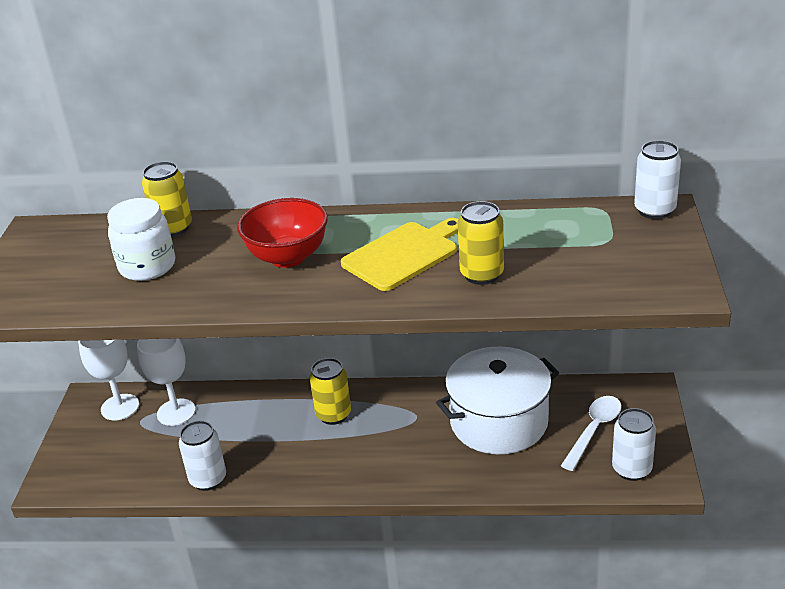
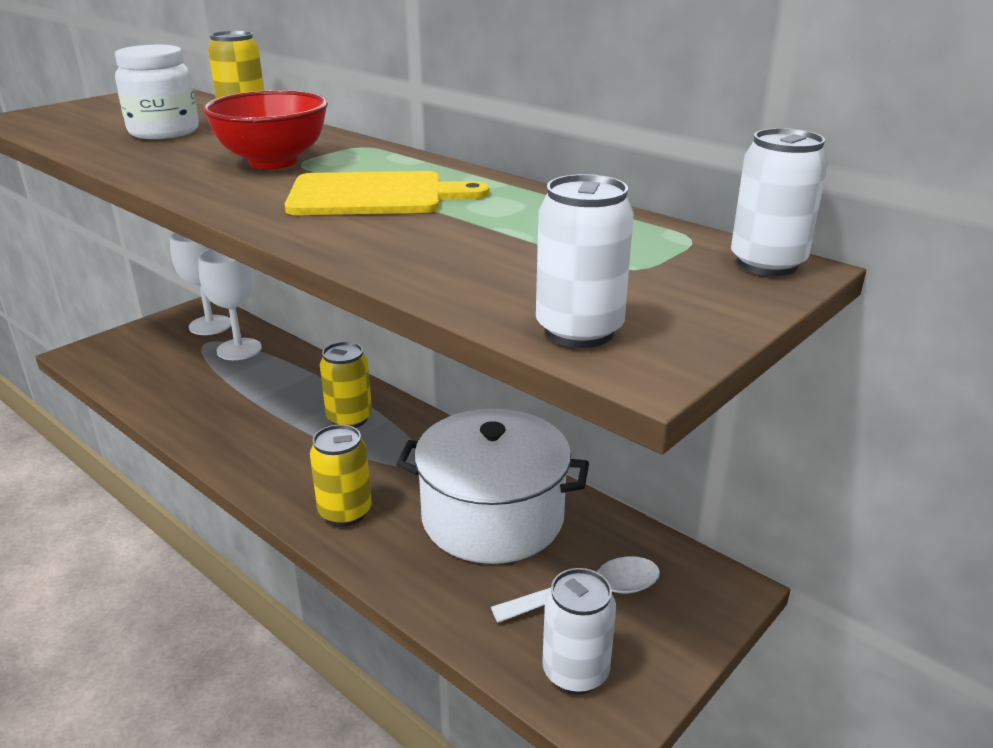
camera: 35 degrees right, 5 degrees down
(208, 479) = (175, 413): white can -> white can (579, 331)
(482, 274) = (411, 239): yellow can -> yellow can (345, 512)

